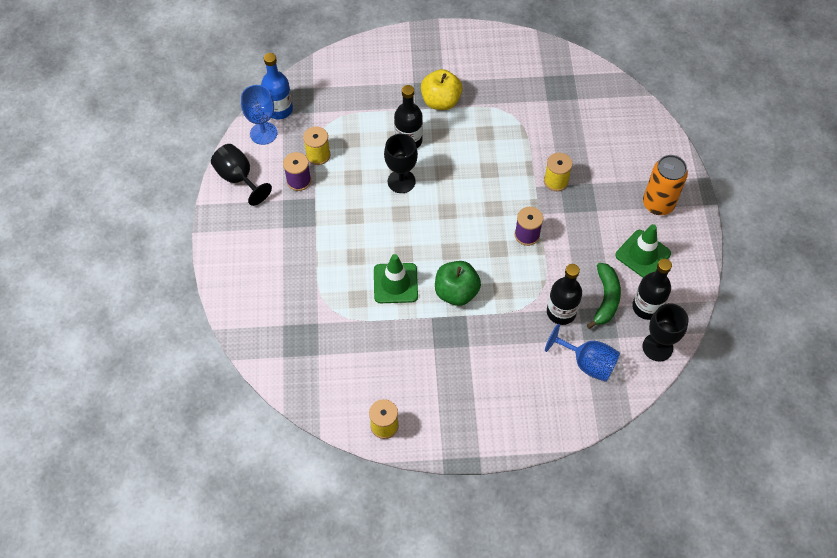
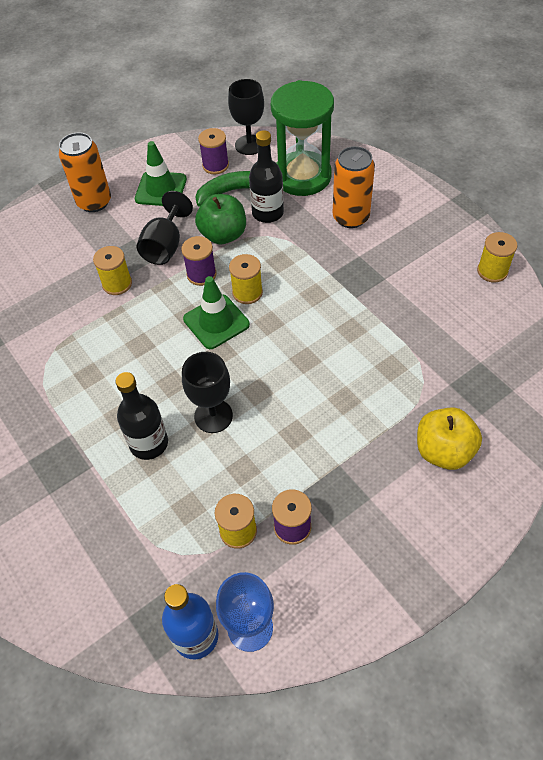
camera: 120 degrees left, 5 degrees down
(238, 178) = (343, 605): black goblet -> black goblet (165, 246)
(395, 283) = (345, 346): green traffic cone -> green traffic cone (216, 322)
(441, 101) = (64, 445): yellow apple -> yellow apple (443, 451)
(456, 292) = (312, 293): green apple -> green apple (223, 235)
(488, 253) = (247, 292): none -> yellow spool
(513, 367) = (351, 217): none -> orange can
(587, 363) = (302, 176): blue goblet -> green hourglass
(646, 307) = (215, 165): black bottle -> purple spool

